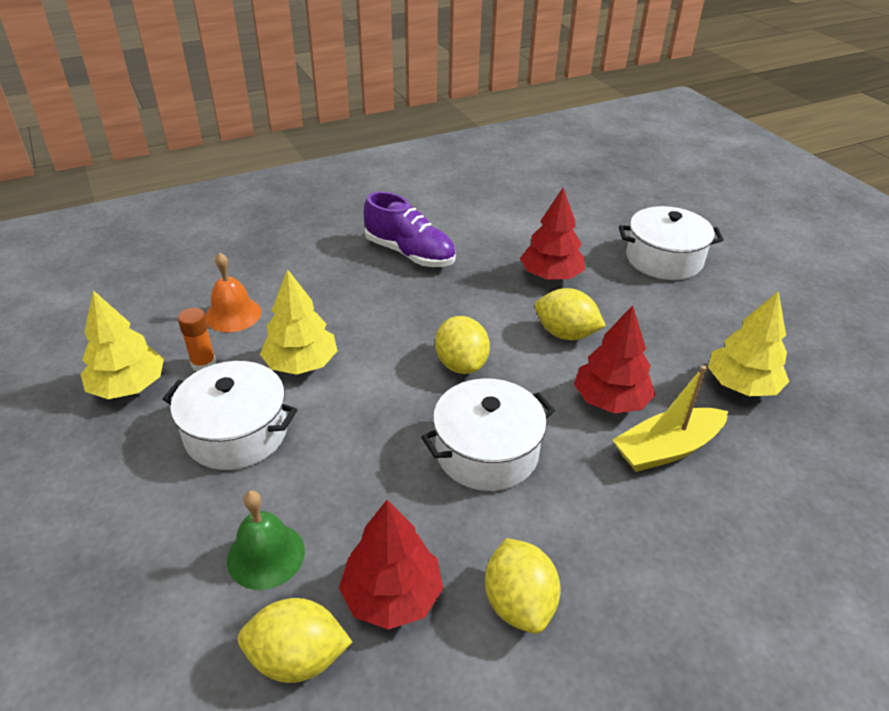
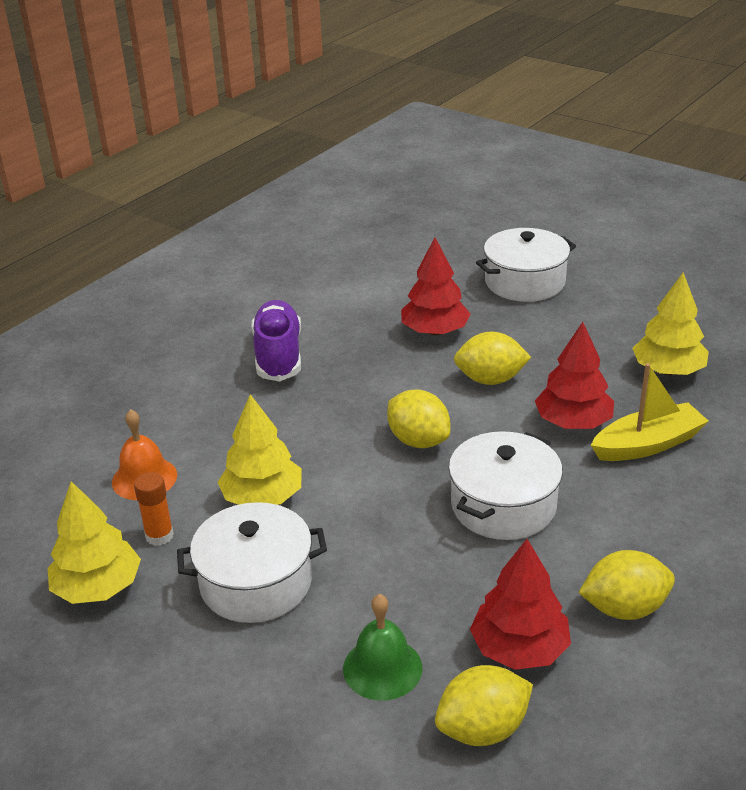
camera: 25 degrees left, 5 degrees down
(410, 253) = (278, 355): purple shoe -> purple shoe turned 105 degrees counterclockwise
(519, 603) = (624, 608): yellow lemon -> yellow lemon turned 60 degrees counterclockwise
(667, 449) = (647, 444): yellow boat -> yellow boat turned 150 degrees counterclockwise

